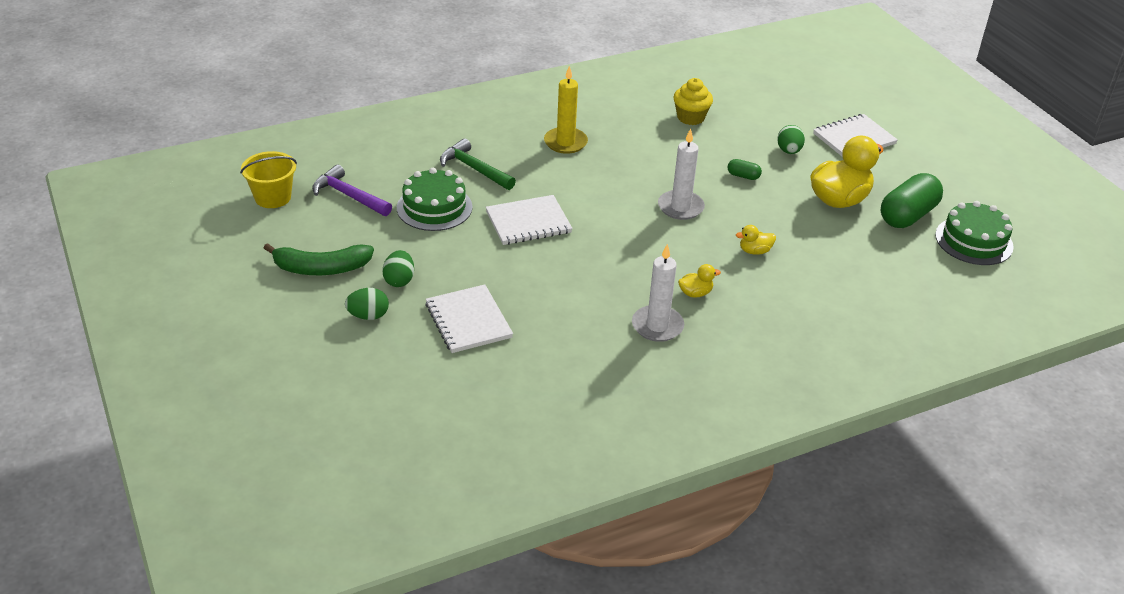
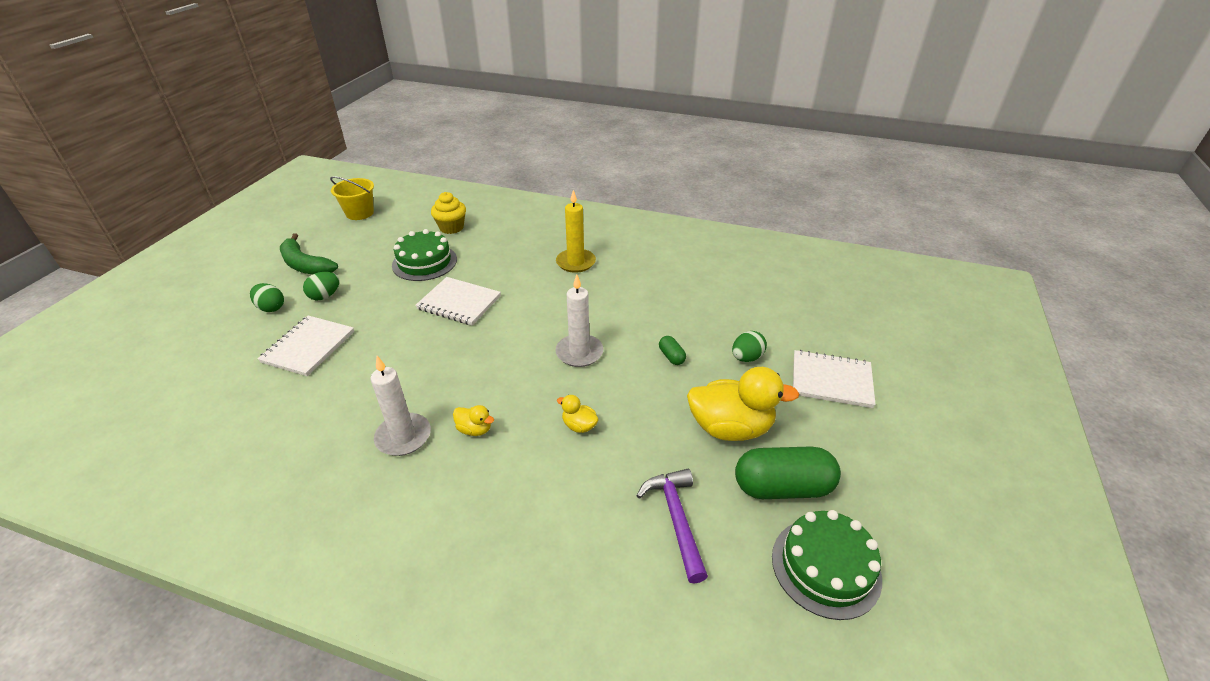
camera: 45 degrees right, 0 degrees up
(348, 195) = (395, 231): purple hammer -> purple hammer (676, 519)
(474, 169) = (489, 250): green hammer -> none
(690, 117) = (700, 289): yellow cupcake -> yellow cupcake (451, 227)

